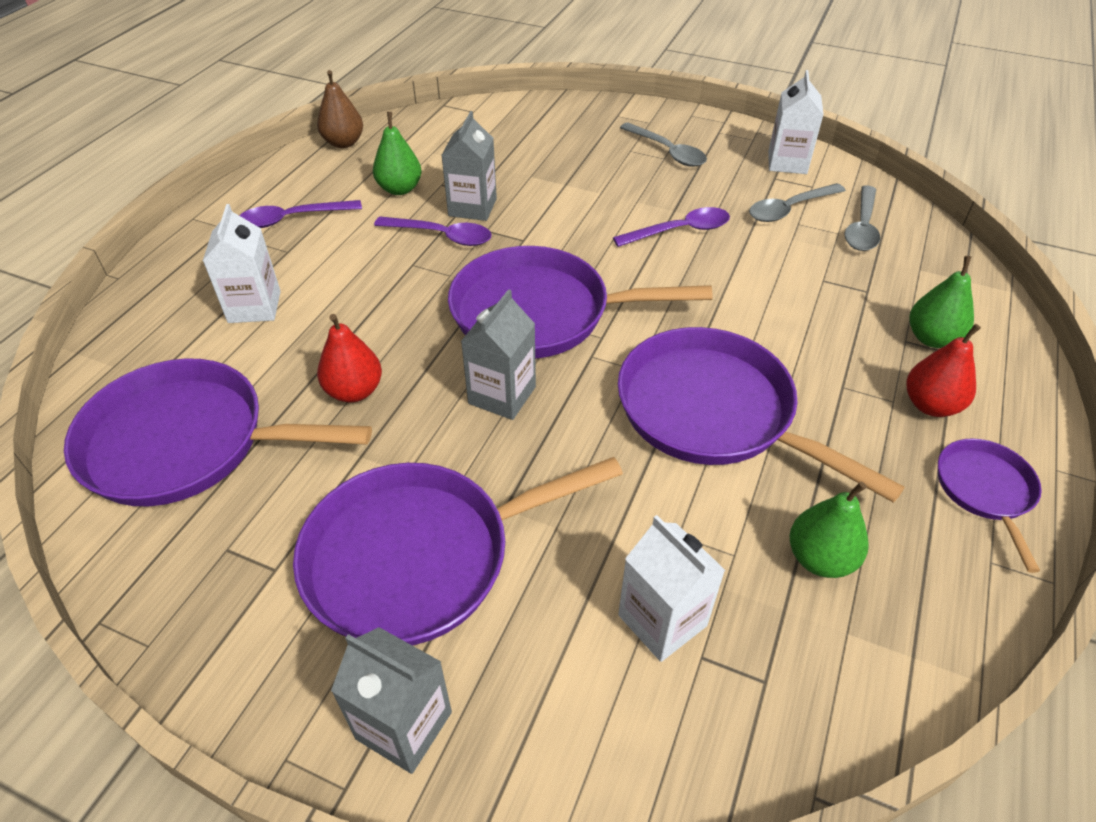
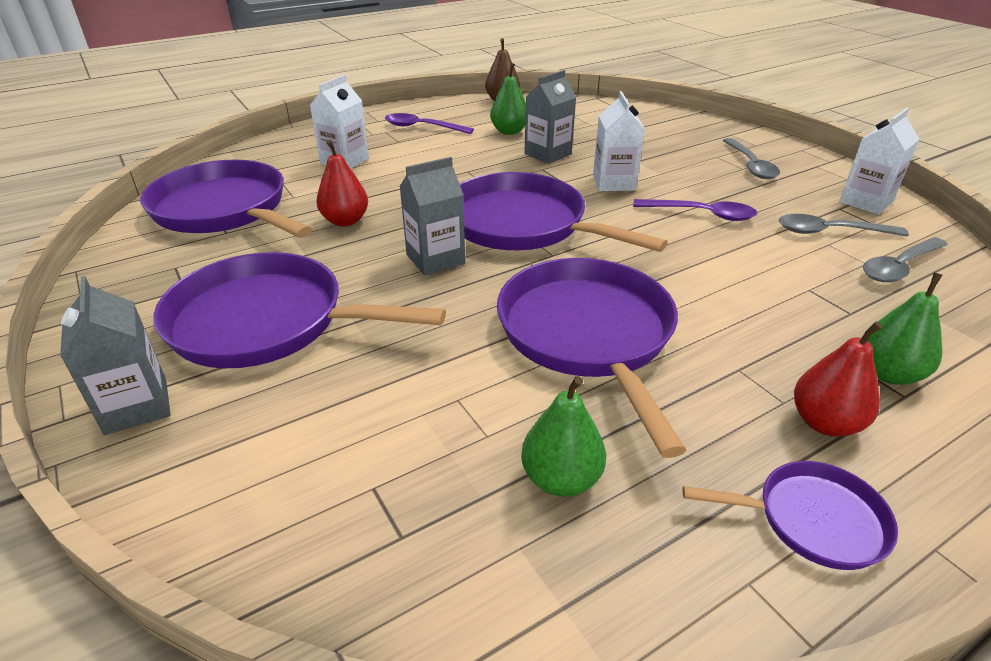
camera: 35 degrees right, 10 degrees down
(442, 236) = (506, 162): purple spoon -> none
(662, 620) = (374, 446): white carton -> white carton (613, 183)
(985, 490) = (812, 520): purple pan -> purple pan turned 60 degrees clockwise

